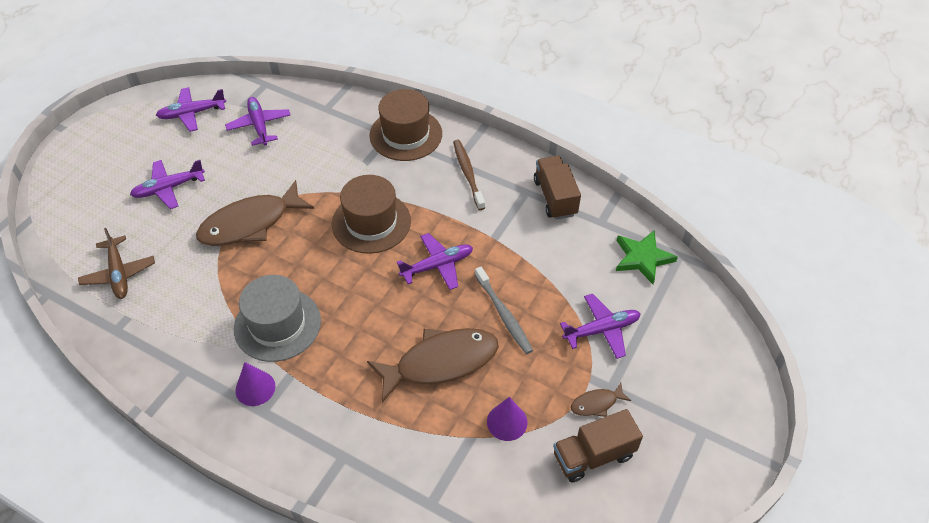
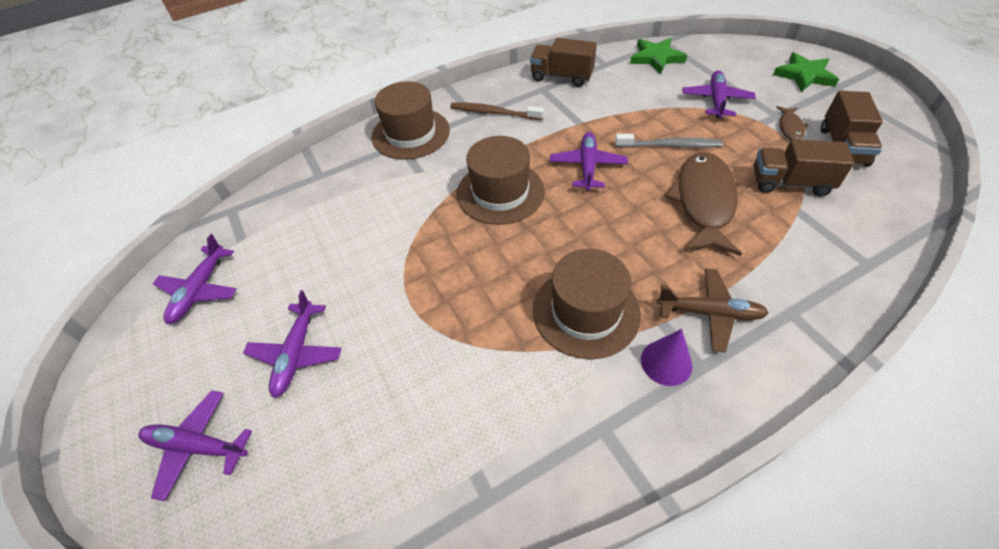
camera: 55 degrees left, 0 degrees up
(119, 273) = (393, 461): brown plane -> brown plane (710, 313)
(250, 223) = (422, 289): brown fish -> none
(259, 125) = (286, 234): purple plane -> purple plane (197, 446)
(277, 324) = (586, 311): grey hat -> brown hat
(507, 422) = (790, 183): purple cone -> brown truck
(705, 396) = (804, 75): none -> green star

